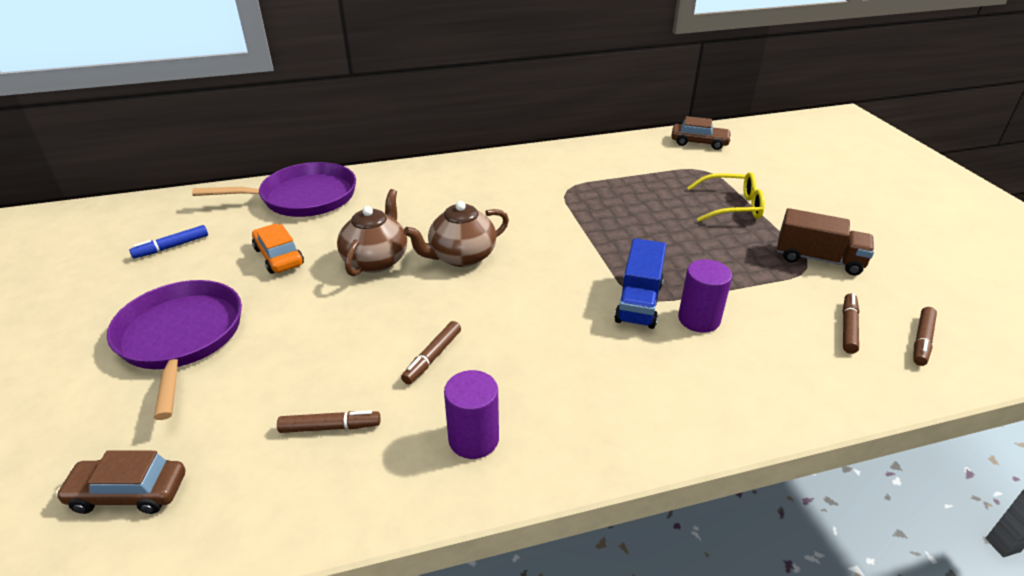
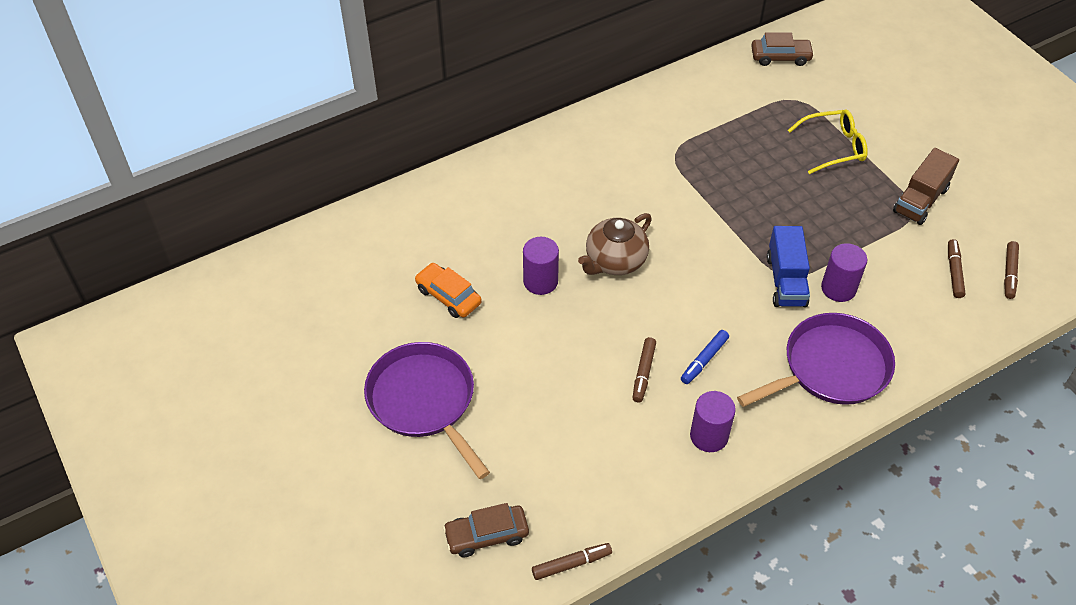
camera: 15 degrees left, 15 degrees up
(172, 247) = (338, 306): blue marker -> blue marker (704, 360)
(304, 197) = (422, 215): purple pan -> purple pan (831, 367)
(329, 427) = (598, 451): brown marker -> brown marker (571, 564)
(376, 260) = (540, 281): brown teapot -> purple cylinder
(818, 259) = (920, 200): brown truck -> brown truck turned 120 degrees clockwise

